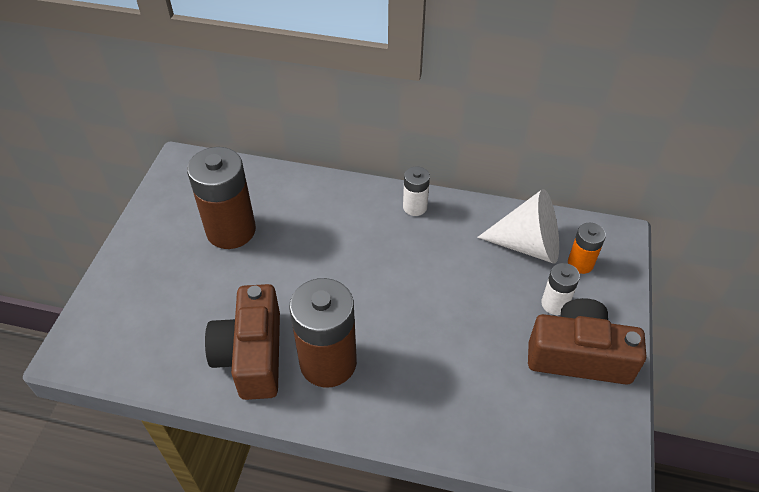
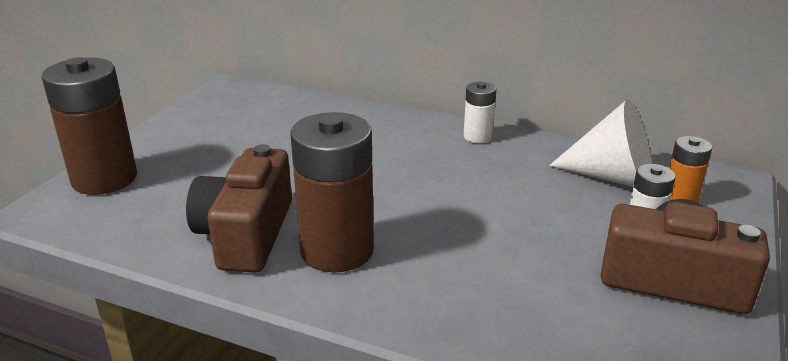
camera: 10 degrees right, 20 degrees down
(231, 230) = (262, 136): brown battery -> brown battery (104, 179)

